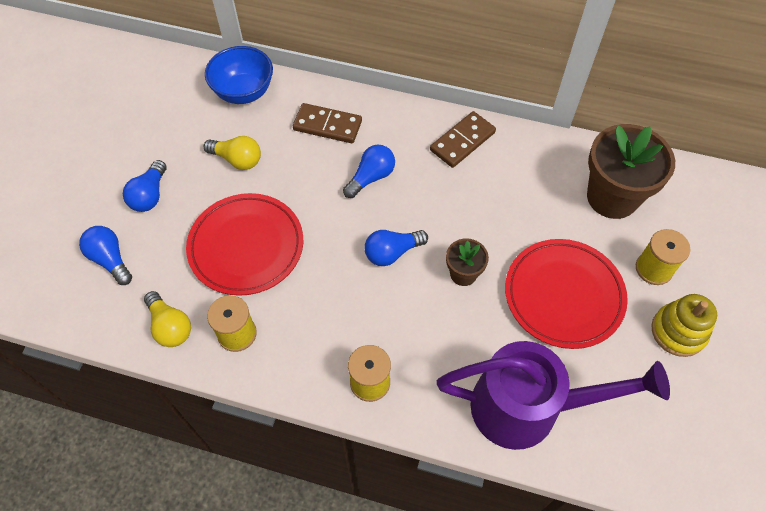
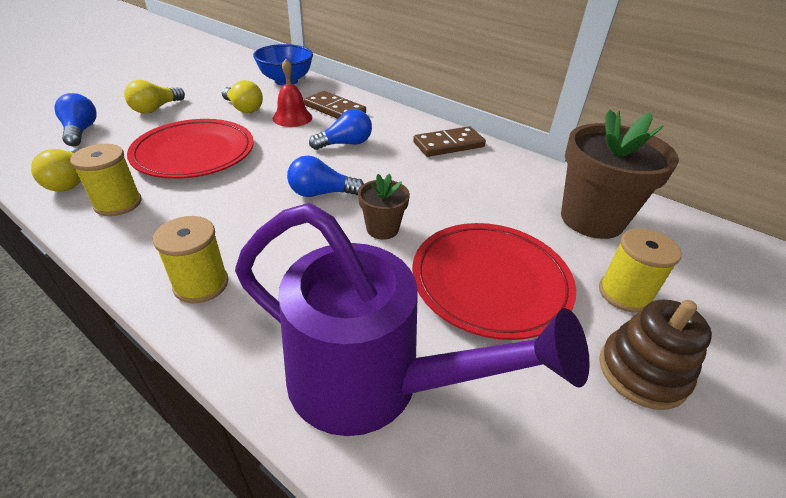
camera: 20 degrees right, 20 degrees down
(150, 195) = (156, 109): blue light bulb -> yellow light bulb
(295, 156) = (292, 117): none -> red bell
(678, 331) = (642, 372): yellow stacking toy -> brown stacking toy

